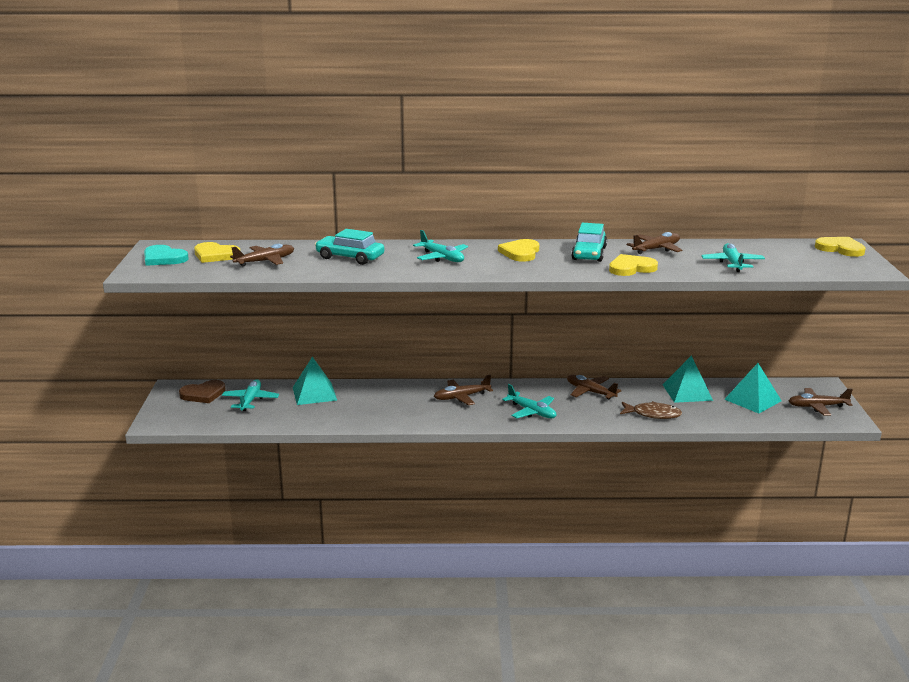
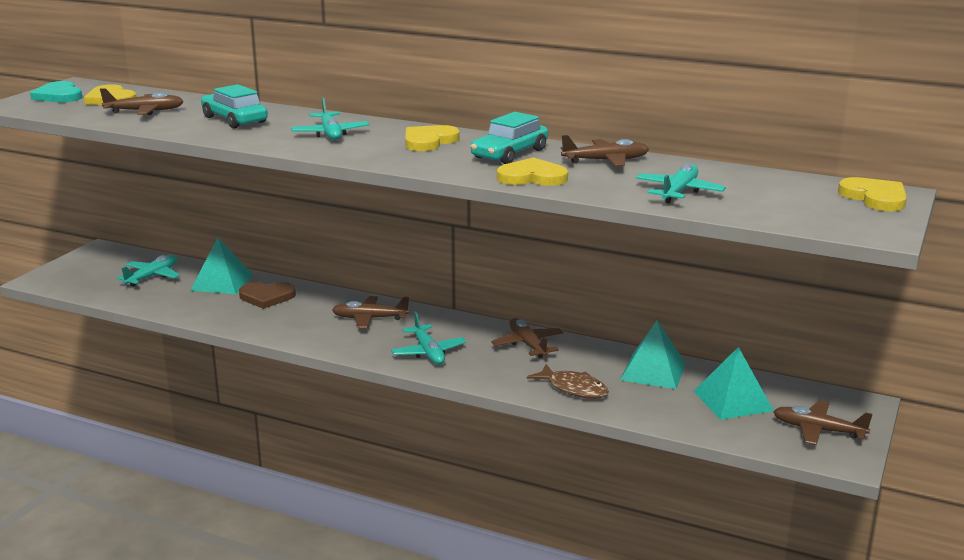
camera: 25 degrees right, 0 degrees up
(203, 394) = (118, 261): brown heart -> brown heart (267, 297)

